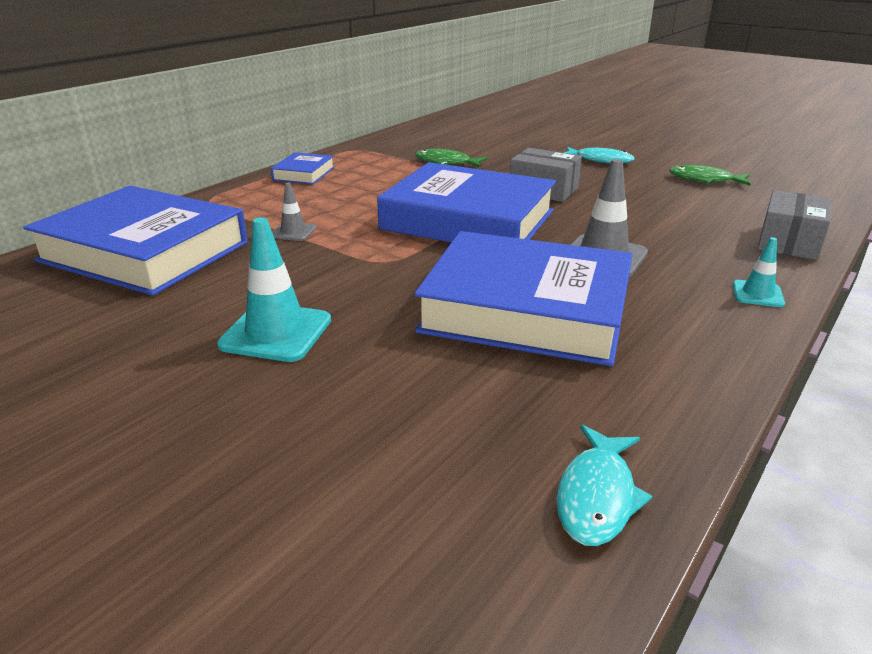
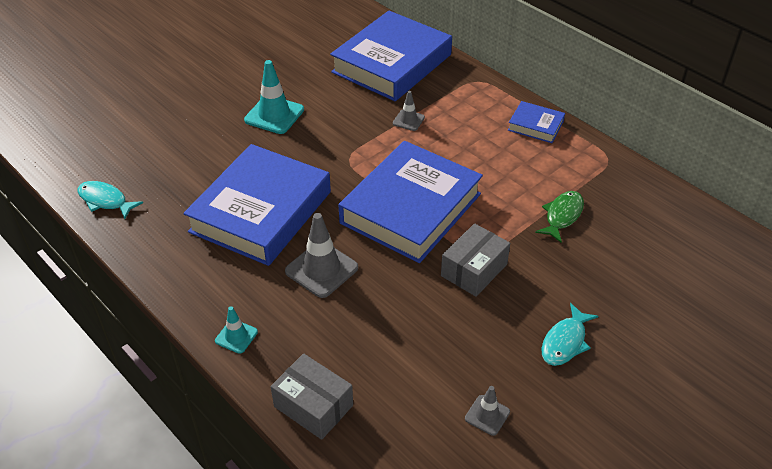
camera: 100 degrees right, 15 degrees up
(704, 180) = (487, 415): green fish -> grey traffic cone

